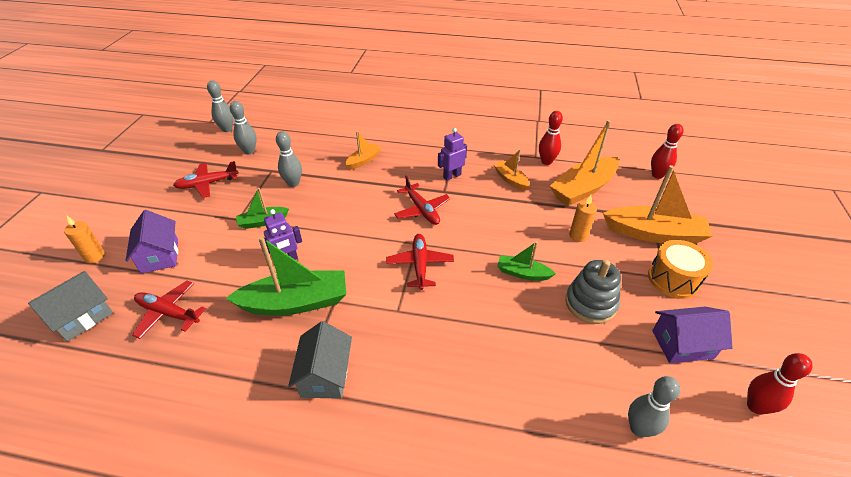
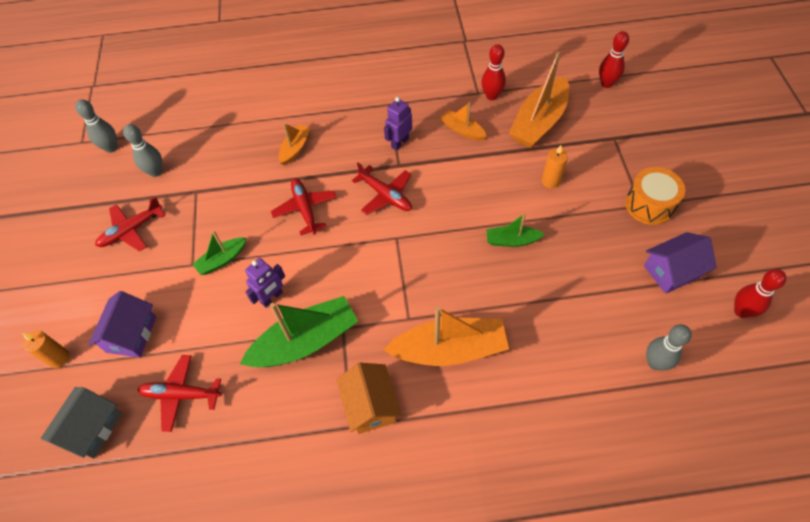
camera: 15 degrees left, 15 degrees up
(160, 255) = (131, 334): purple house -> purple house turned 45 degrees clockwise
(293, 183) = (230, 201): grey bowling pin -> none
(325, 375) = (370, 405): grey house -> orange house
(420, 265) = (410, 261): red plane -> red plane (305, 209)
(590, 303) = (583, 254): grey stacking toy -> none
(653, 234) = (620, 158): orange boat -> orange boat (449, 349)

